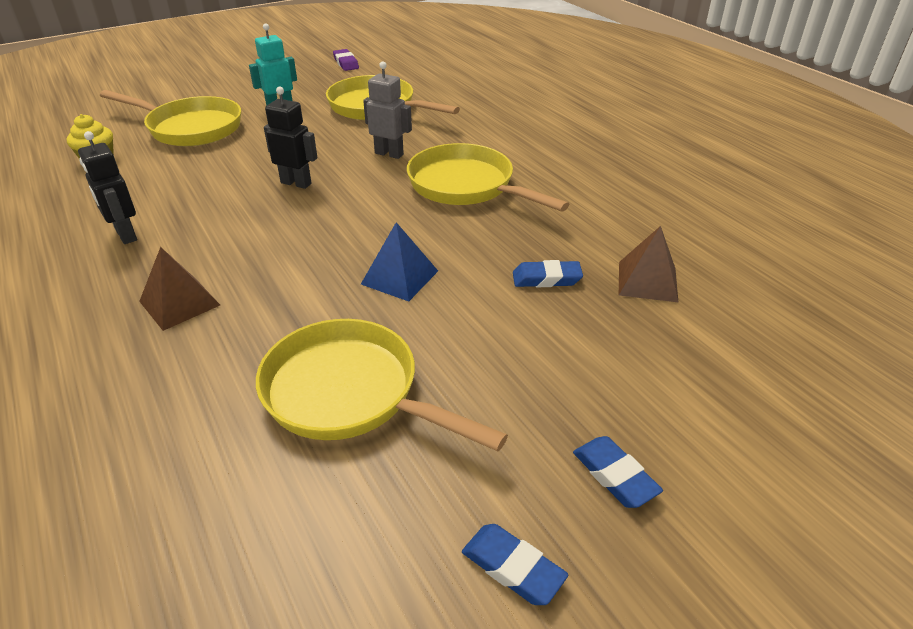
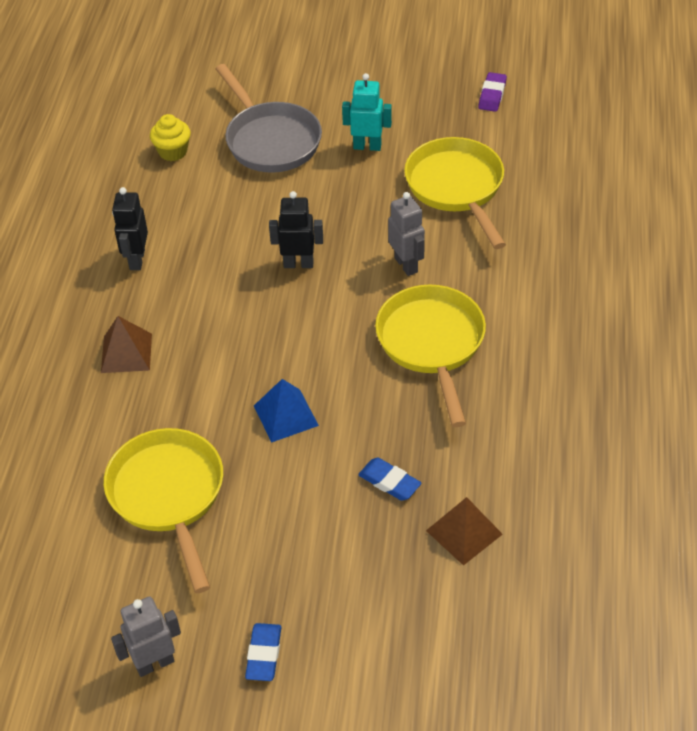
camera: 40 degrees right, 10 degrees up
(190, 128) = (270, 140): yellow pan -> grey pan
(296, 183) = (298, 264): black robot -> black robot turned 60 degrees counterclockwise
(513, 567) = (154, 663): blue eraser -> grey robot

